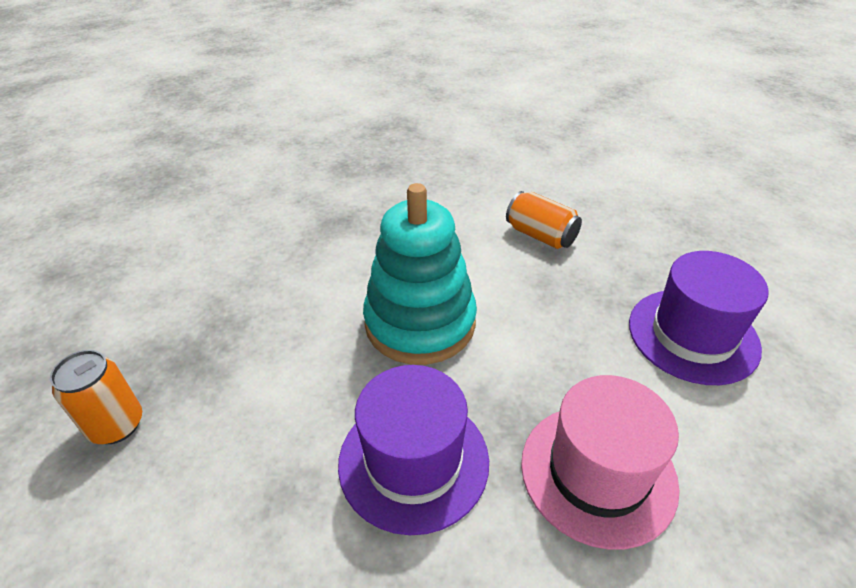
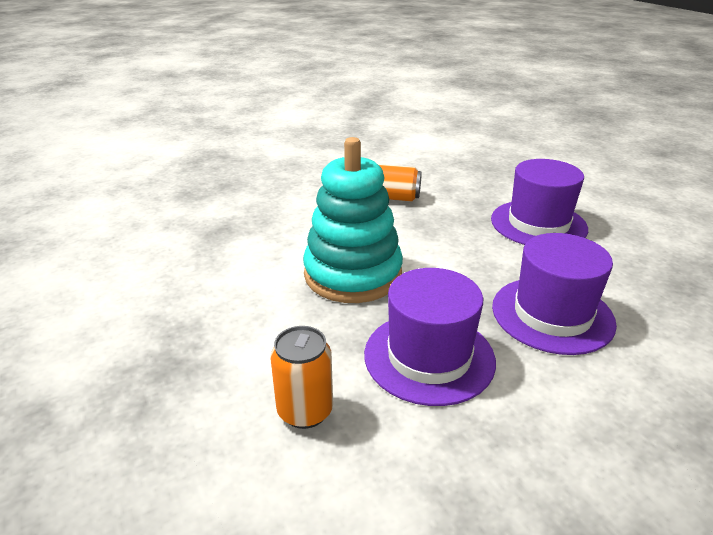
camera: 30 degrees left, 10 degrees down
(116, 425) = (140, 439): orange can -> orange can (305, 411)
(598, 472) = (552, 314): pink hat -> purple hat

